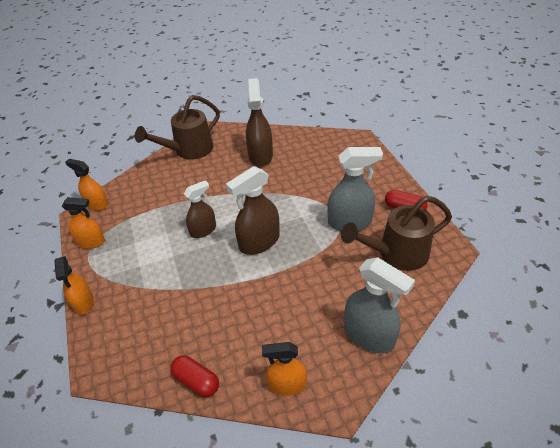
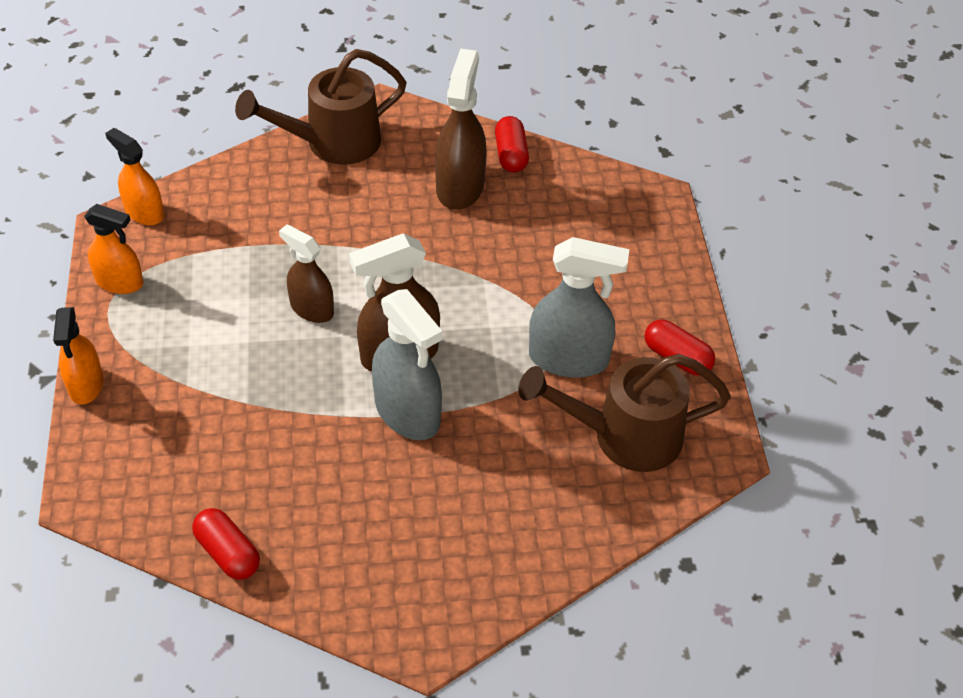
camera: 10 degrees right, 5 degrees up
(203, 230) = (311, 309): brown spray bottle -> brown spray bottle turned 120 degrees counterclockwise
(280, 136) = (511, 155): none -> red capsule
(287, 385) = (361, 595): orange spray bottle -> none
(369, 335) = (518, 557): grey spray bottle -> grey spray bottle (407, 412)

